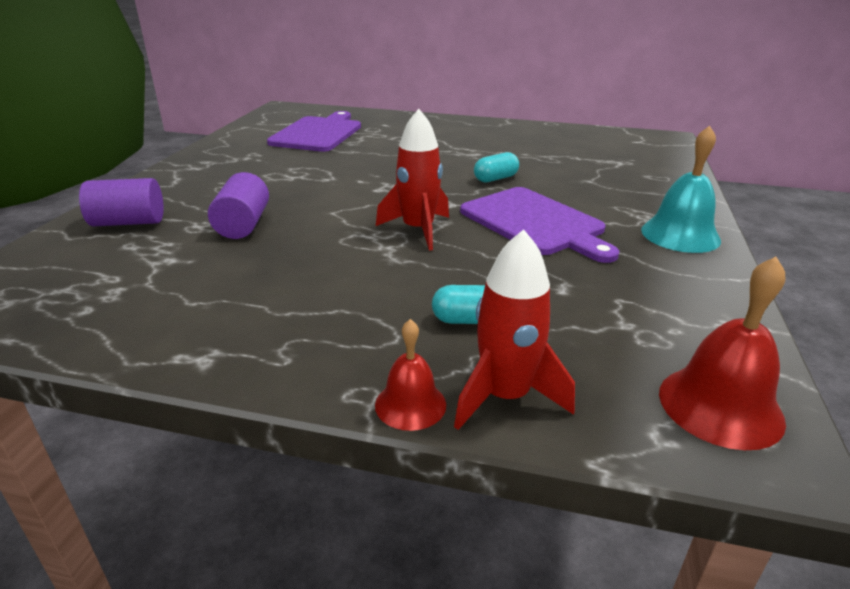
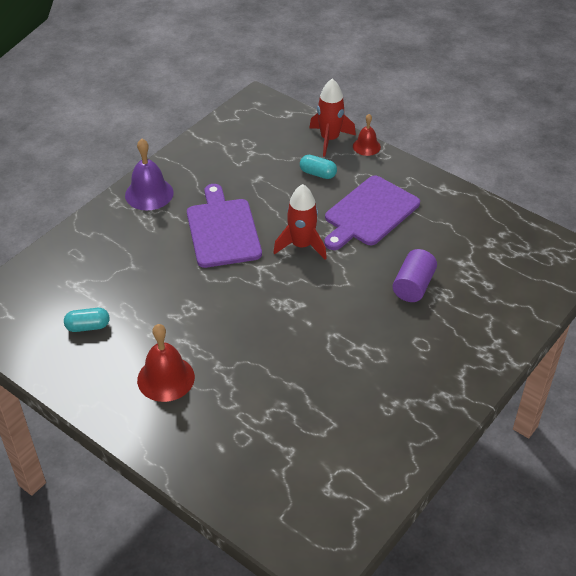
camera: 155 degrees left, 15 degrees up
(128, 222) = (492, 314): purple cylinder -> none
(318, 133) = (306, 444): purple cutting board -> purple cutting board (369, 213)
(495, 179) = (200, 291): turquoise capsule -> turquoise capsule (88, 326)
(680, 235) = (149, 194): turquoise bell -> purple bell
(720, 406) = (256, 115): red bell -> red bell (166, 378)

